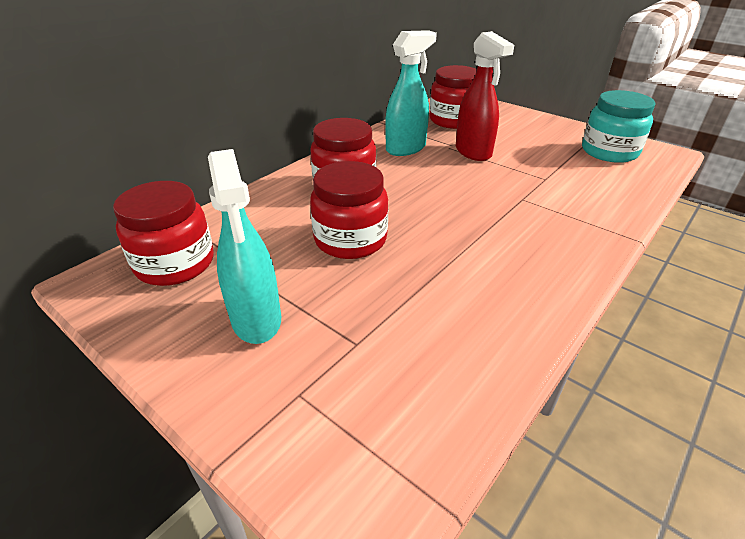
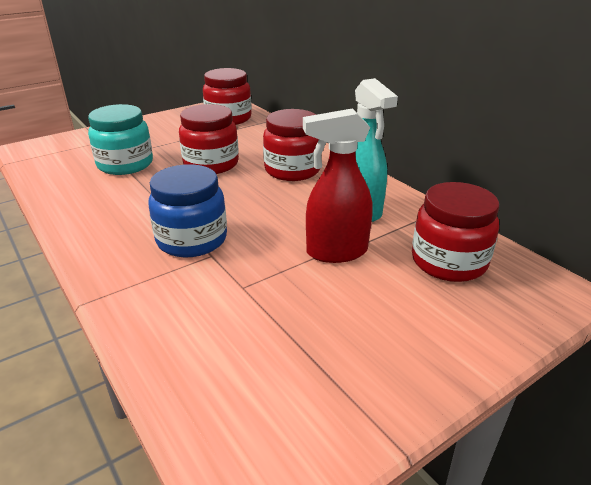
camera: 105 degrees right, 5 degrees down
(256, 320) = (159, 135): turquoise spray bottle -> none
(511, 212) = (192, 240): none -> blue jar
(609, 152) = (288, 393): turquoise jar -> turquoise jar (125, 164)

